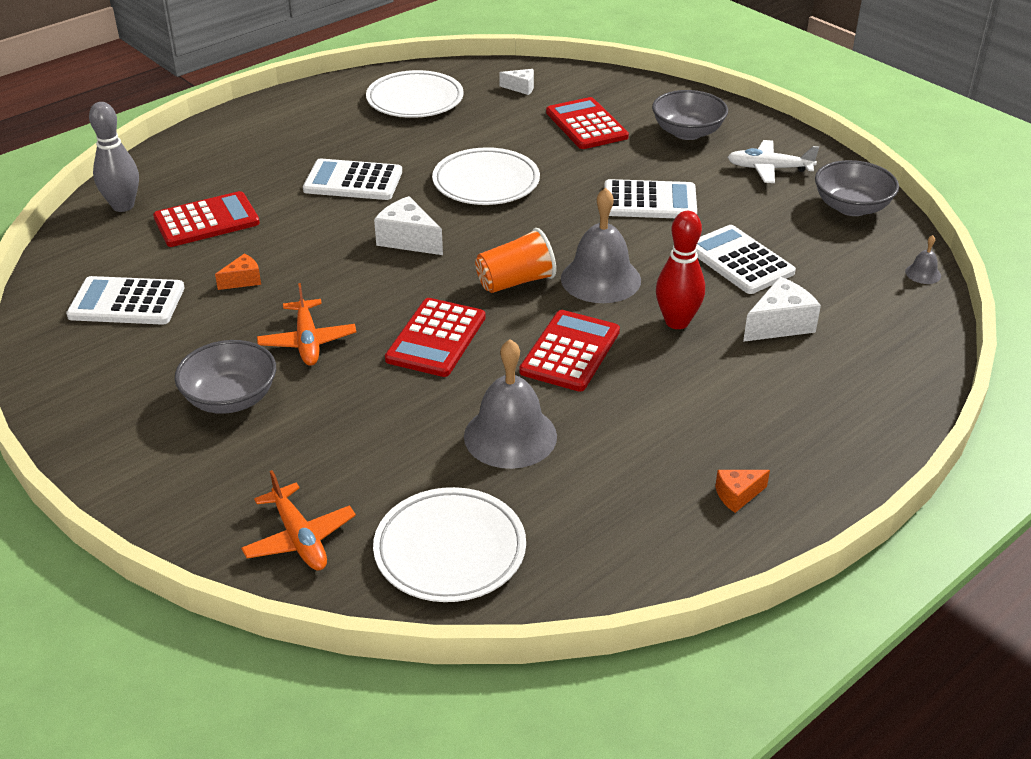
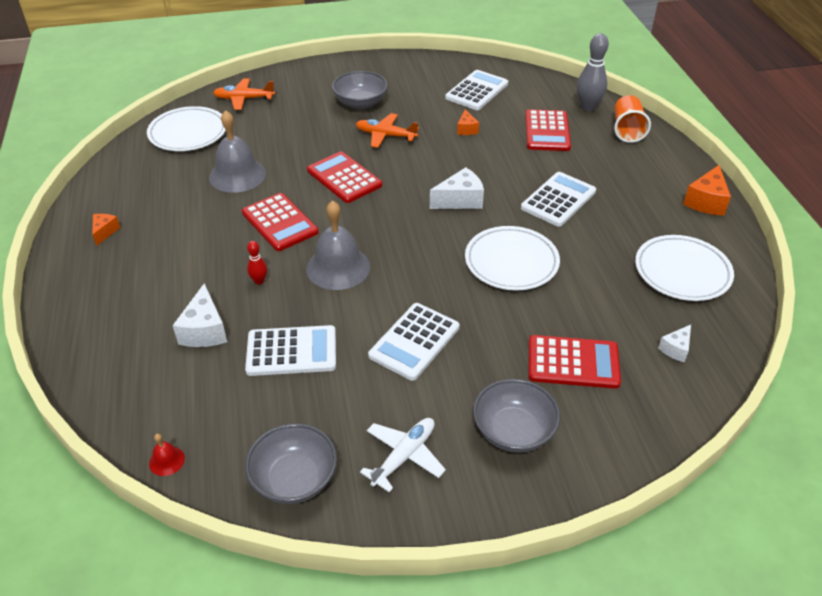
camera: 120 degrees right, 5 degrees up
(287, 105) = (706, 201): none -> orange cheese
(515, 282) = (371, 228): orange cup -> orange cup (627, 130)
(677, 322) = (259, 281): red bowling pin -> red bowling pin, size x0.52
(923, 273) = (167, 461): grey bell -> red bell

